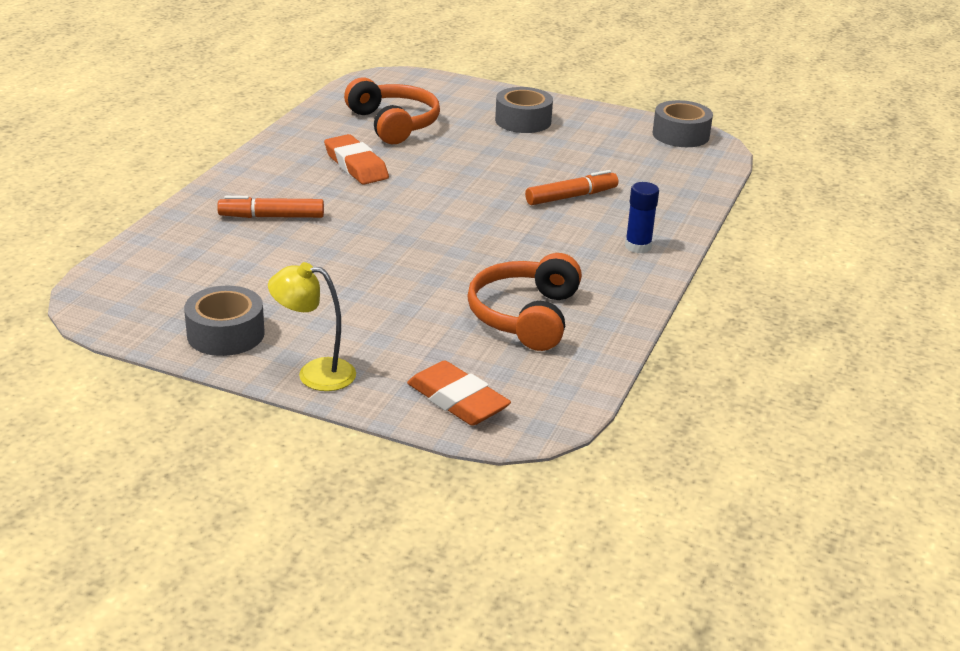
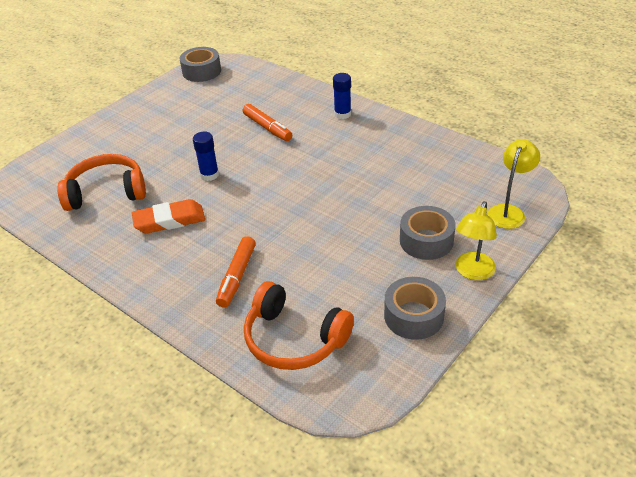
camera: 70 degrees left, 10 degrees up
(450, 174) = (209, 175): none -> blue glue stick
(457, 400) = (508, 211): orange eraser -> yellow lamp
(523, 121) = (141, 129): grey tape -> grey tape (426, 241)
(526, 316) = (416, 170): orange headphones -> orange headphones (294, 338)
(571, 197) = (267, 128): orange marker -> orange marker turned 150 degrees clockwise

